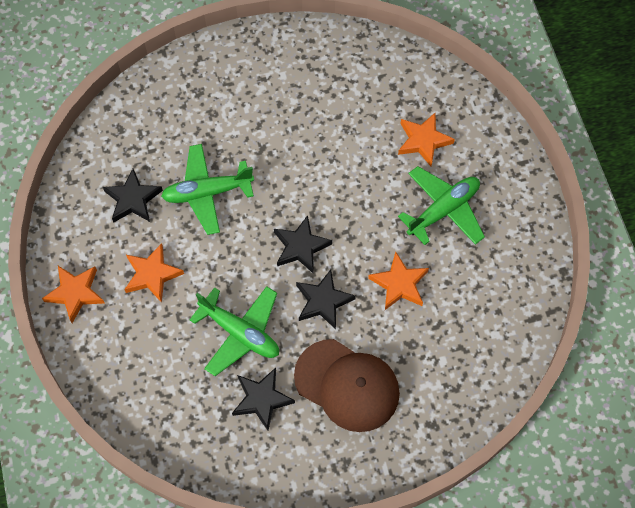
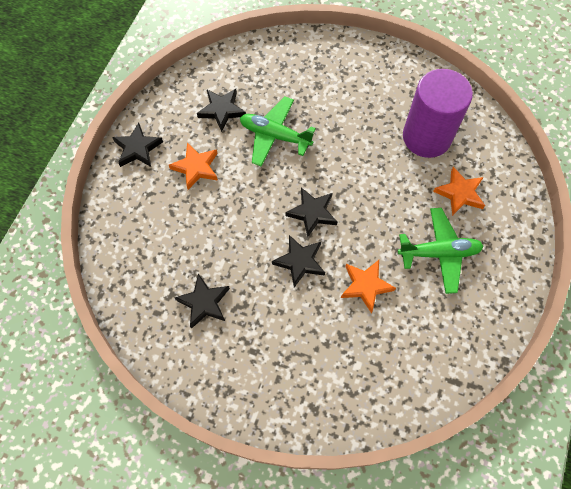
camera: 35 degrees right, 0 degrees up
(75, 293) = (137, 148): orange star -> black star
(240, 333) = (224, 245): green plane -> none
(347, 385) = (272, 334): brown cap -> none
(355, 103) = (426, 137): none -> purple cylinder

